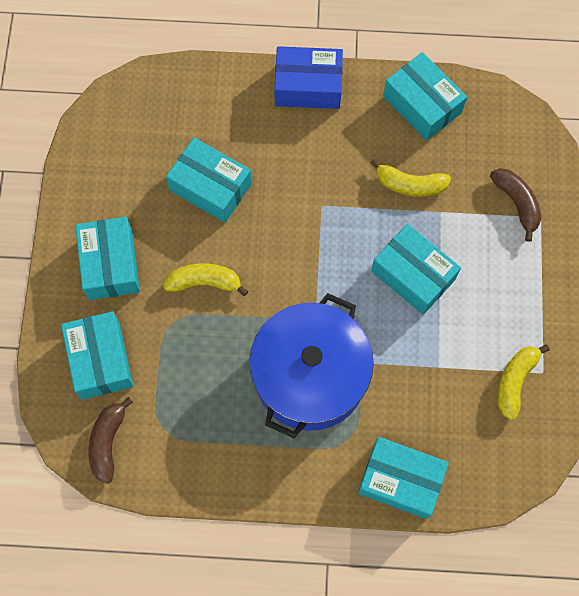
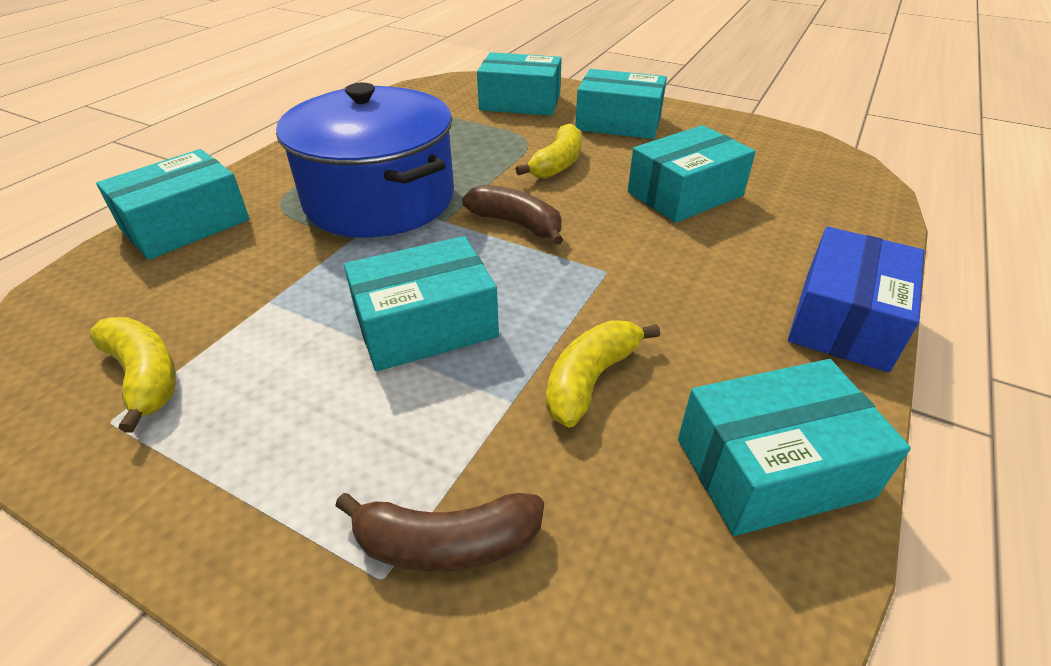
camera: 115 degrees right, 30 degrees down
(108, 442) = (440, 92): brown banana -> brown banana (516, 224)

